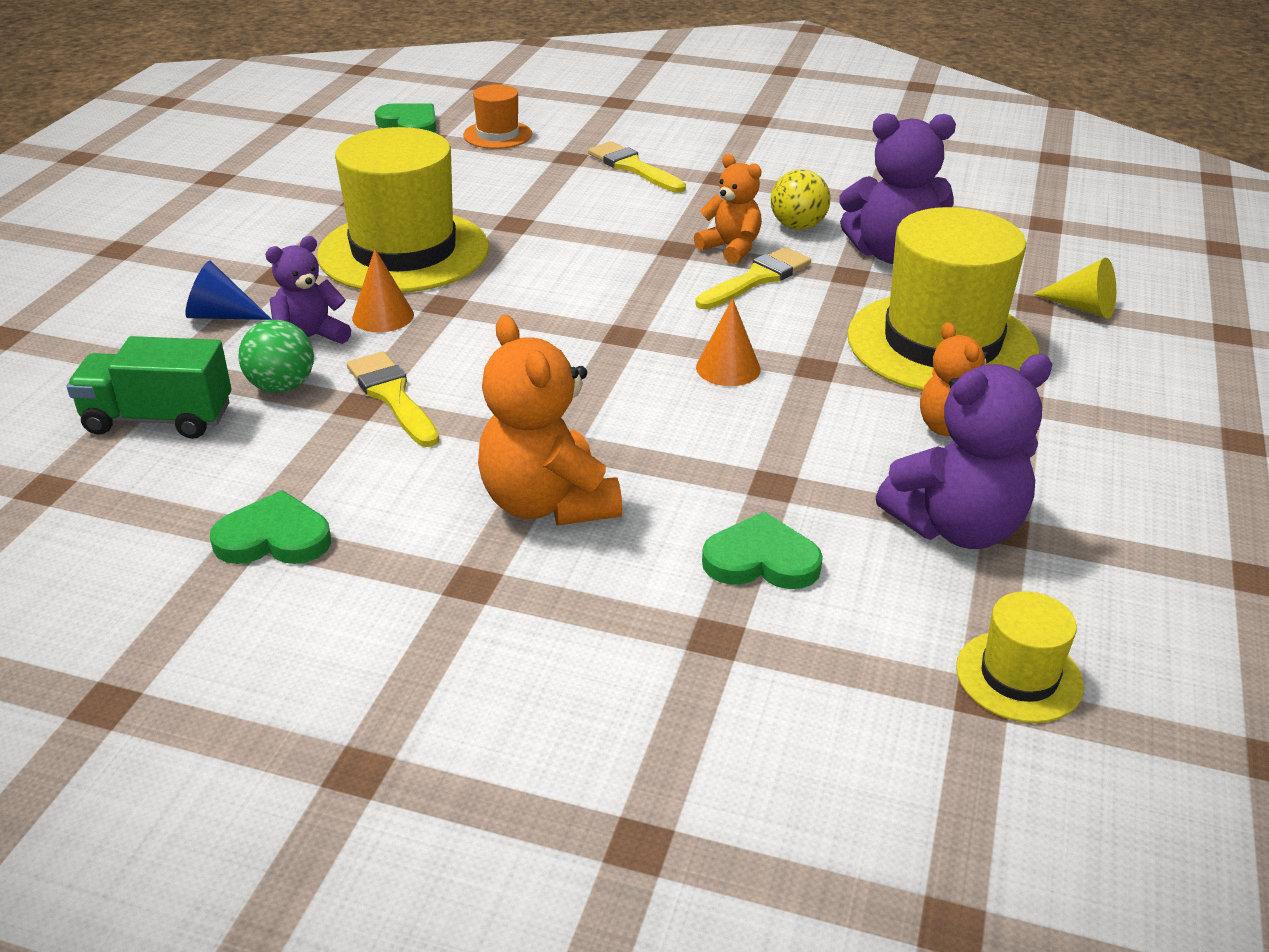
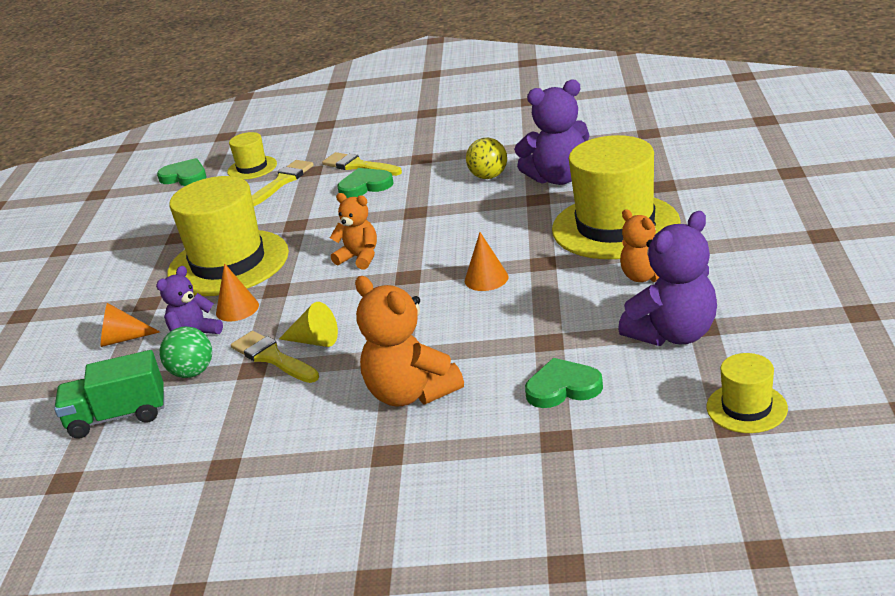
camera: 10 degrees left, 5 degrees down
(221, 315) = (122, 339): blue cone -> orange cone
(274, 538) = (241, 466): green heart -> green heart (365, 186)
(497, 135) = (252, 168): orange hat -> yellow hat
(731, 248) = (451, 202): orange teddy bear -> orange teddy bear (359, 258)
(757, 279) = (478, 217): yellow brush -> yellow brush (282, 182)
(1083, 308) = (694, 180): yellow cone -> yellow cone (314, 341)

